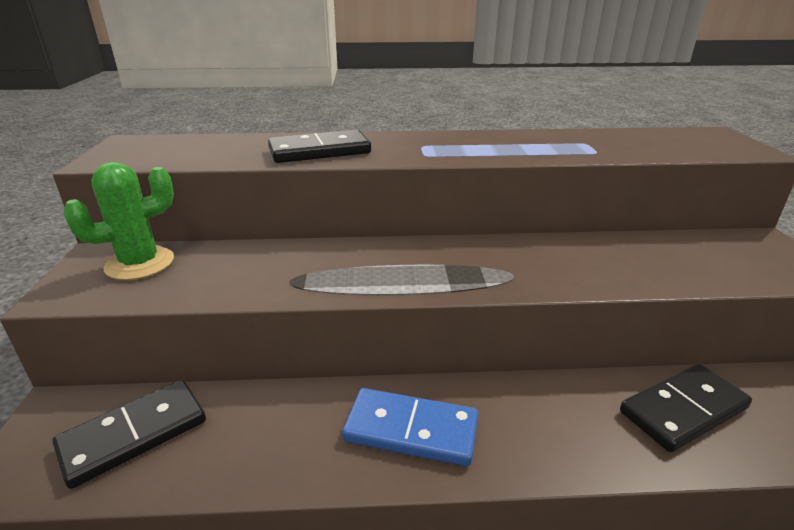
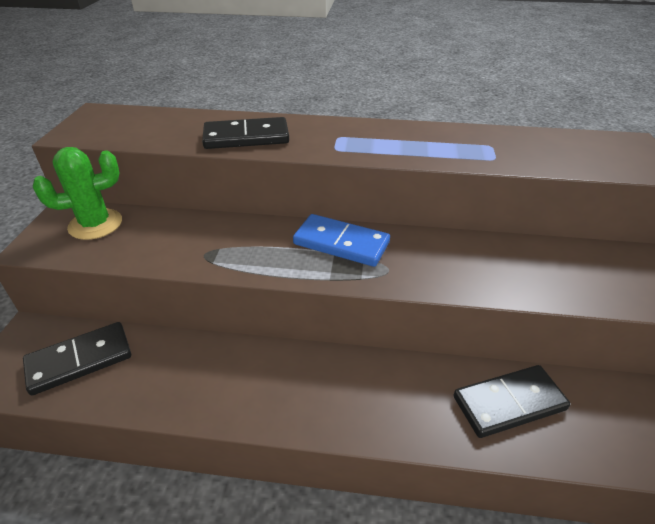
camera: 10 degrees right, 10 degrees up
(411, 430) = (280, 387): blue domino -> blue domino (341, 243)

